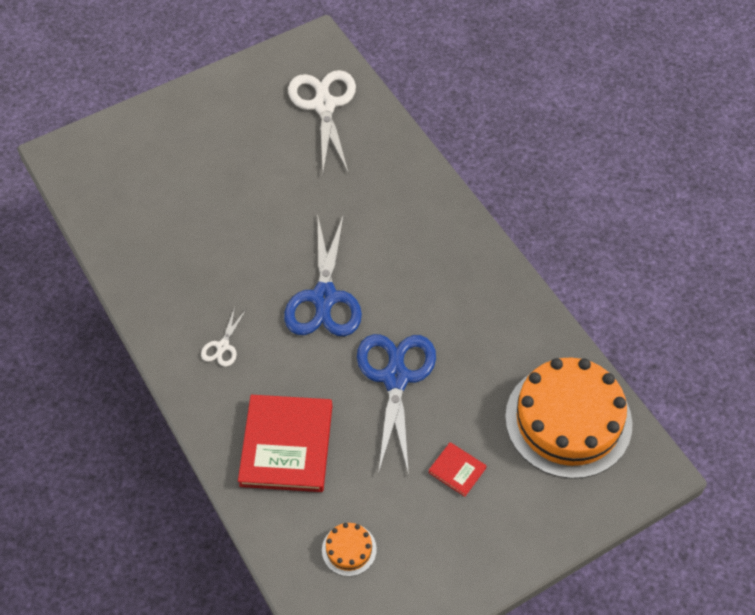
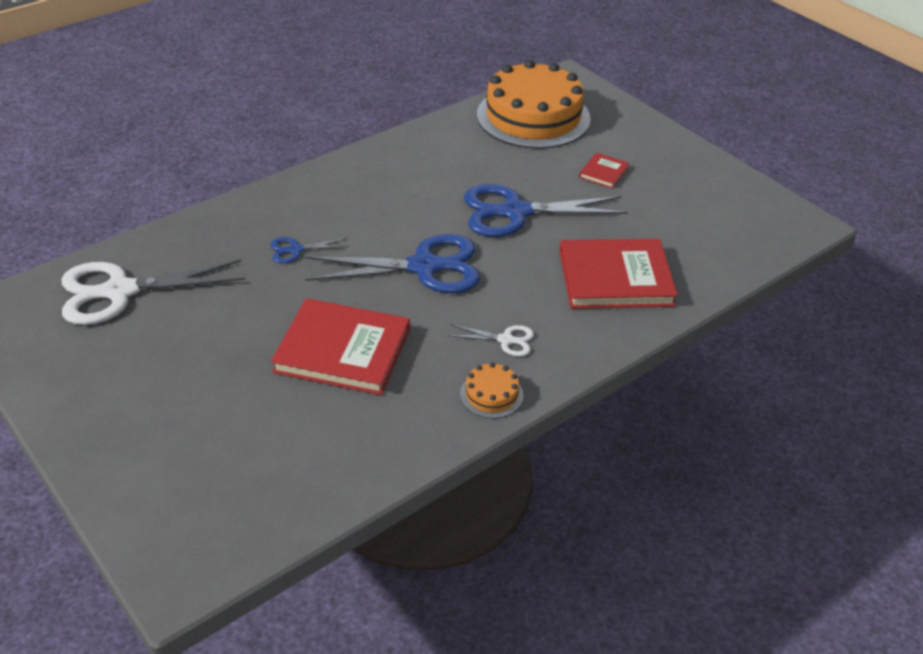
camera: 100 degrees left, 15 degrees down
(233, 237) = (343, 350): none -> red book
(349, 549) = (708, 229): orange cake -> orange cake (491, 395)
(359, 210) = (296, 250): none -> blue scissors

